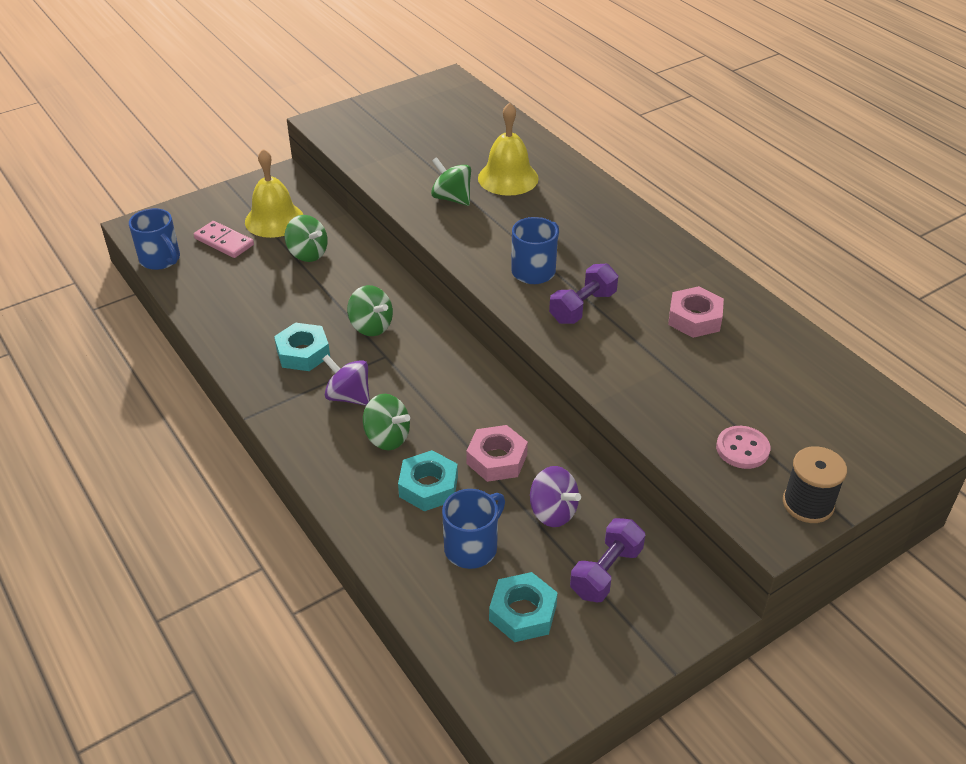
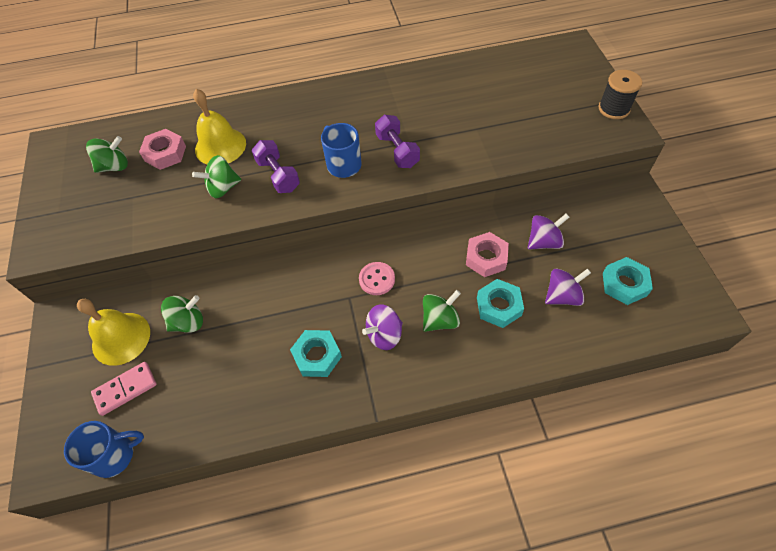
camera: 65 degrees left, 15 degrees up
(371, 326) = (309, 298): green spinning top -> green spinning top (114, 166)
(472, 547) = (562, 296): blue mug -> purple spinning top
(606, 572) = (600, 230): purple dumbbell -> purple dumbbell (278, 175)
(694, 318) = (436, 100): pink nut -> pink nut (165, 153)
(742, 449) = (562, 120): pink button -> pink button (377, 279)

